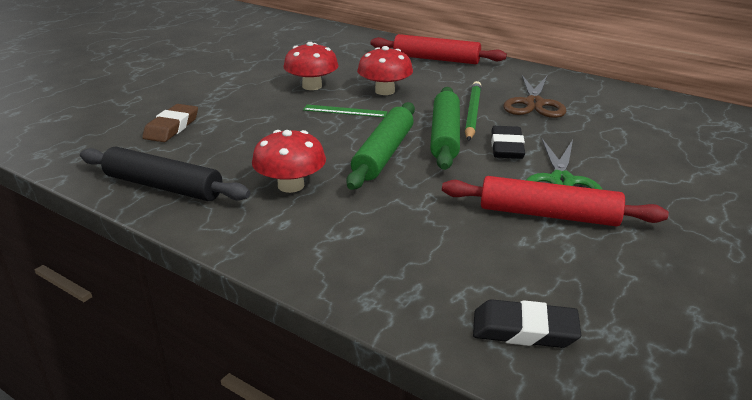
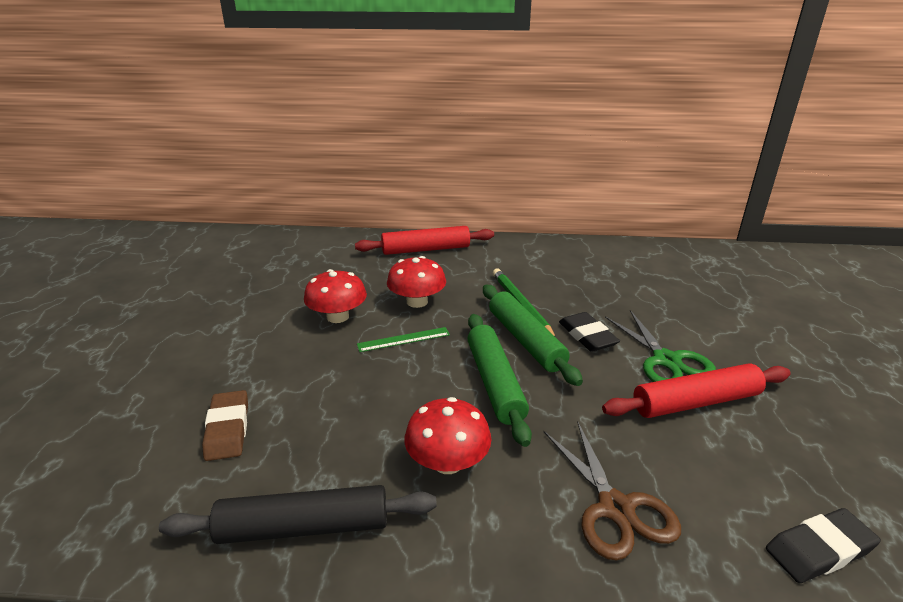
camera: 30 degrees left, 0 degrees up
(534, 104) = (558, 279): brown scissors -> brown scissors (615, 508)

